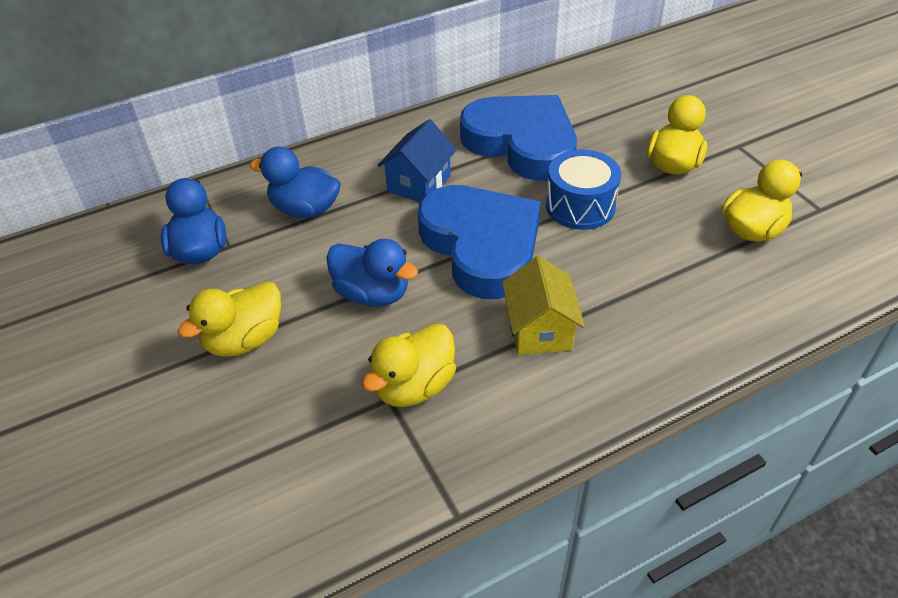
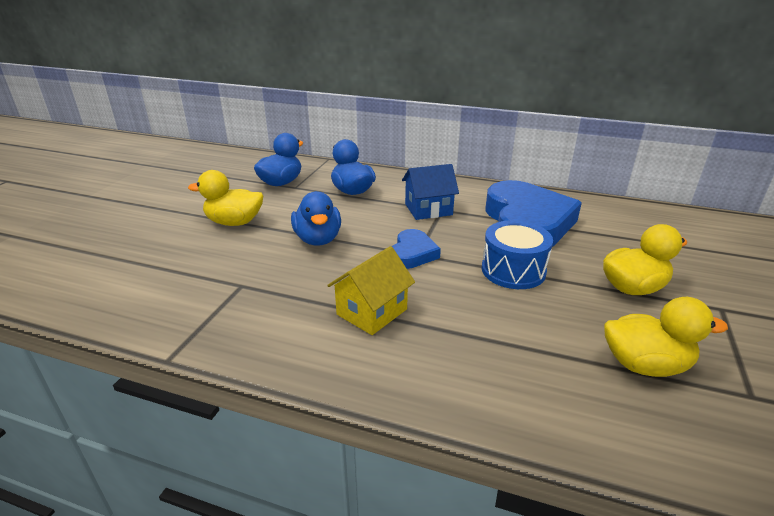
camera: 45 degrees right, 15 degrees down
(414, 386) = (261, 289): yellow duck -> none
(481, 246) = (412, 253): blue heart -> blue heart, size x0.49

